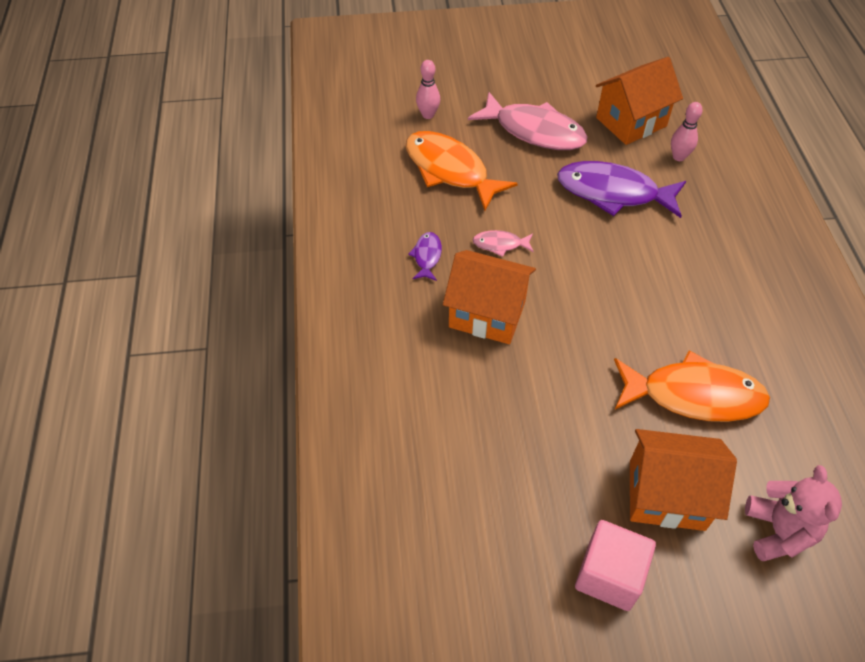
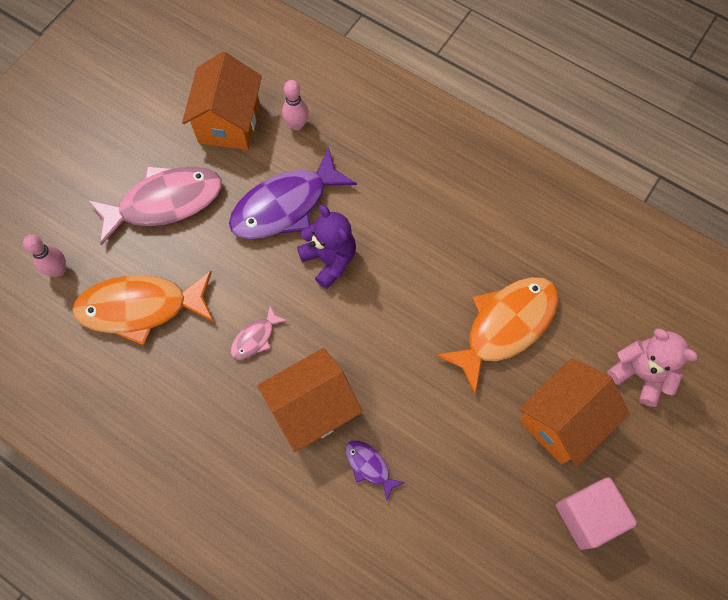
camera: 50 degrees left, 15 degrees up
(427, 256) = (213, 406): purple fish -> purple fish (369, 466)
(606, 245) = (329, 259): none -> purple teddy bear

